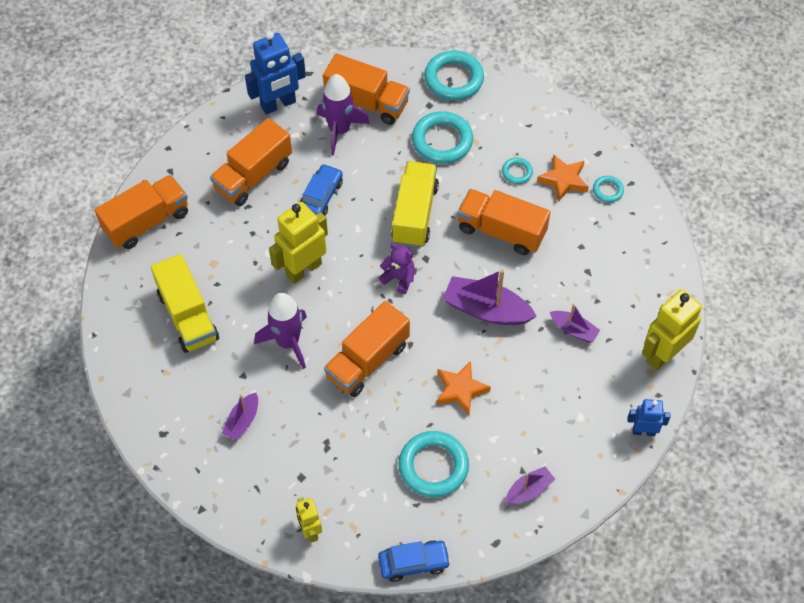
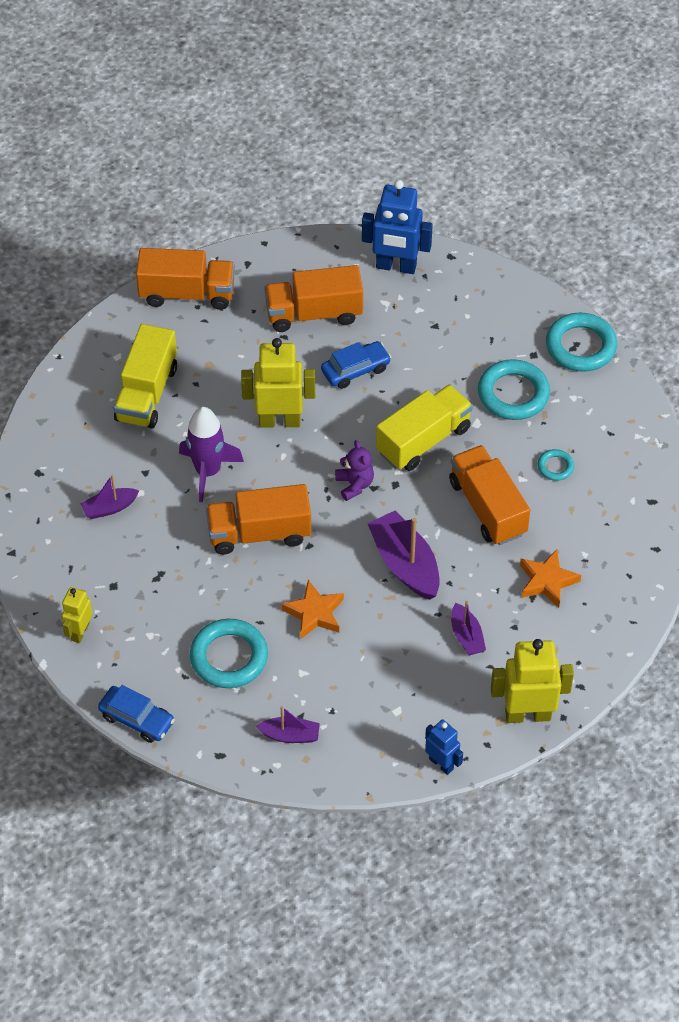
camera: 40 degrees right, 5 degrees down
(339, 130) = (428, 324): purple rocket -> none
(367, 102) = (478, 315): orange truck -> none
(563, 180) = (592, 503): orange star -> orange star (547, 581)
(607, 190) = (626, 540): turquoise ring -> none

